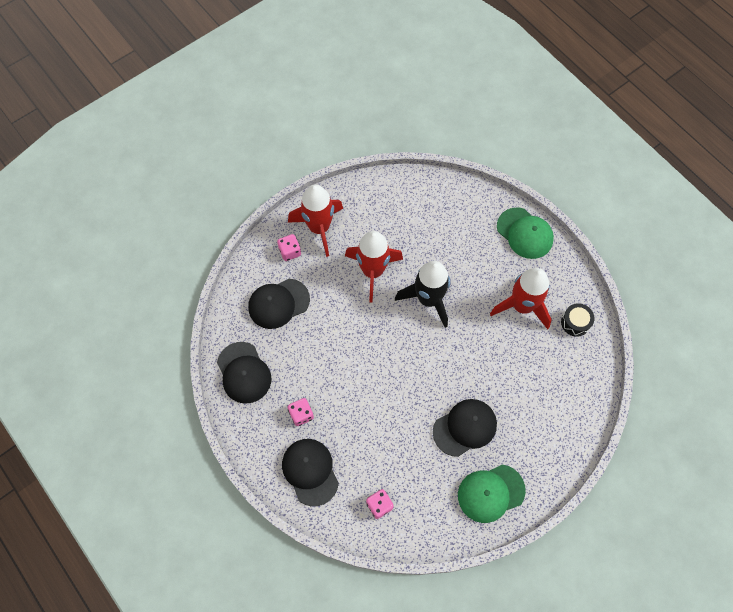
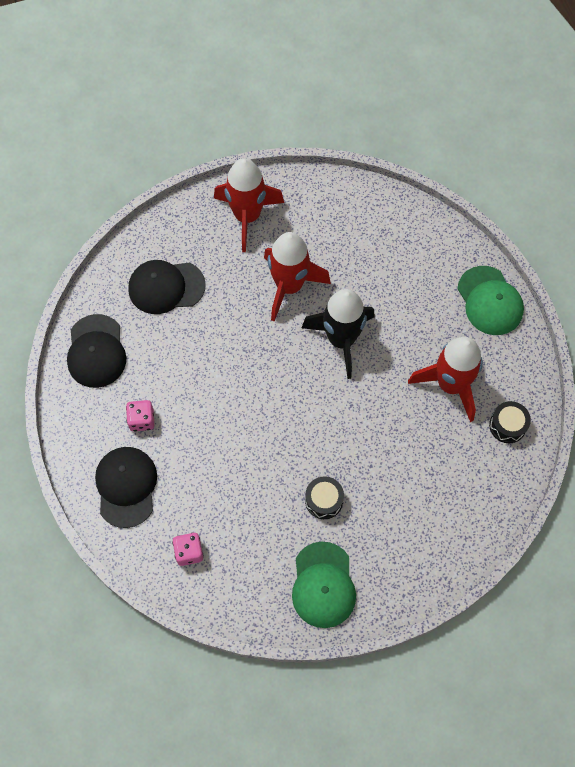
camera: 20 degrees right, 0 degrees up
(290, 252) = (202, 233): pink dice -> none
(465, 427) = (324, 500): black cap -> black drum
(490, 493) = (323, 585): green cap -> green cap turned 90 degrees counterclockwise

